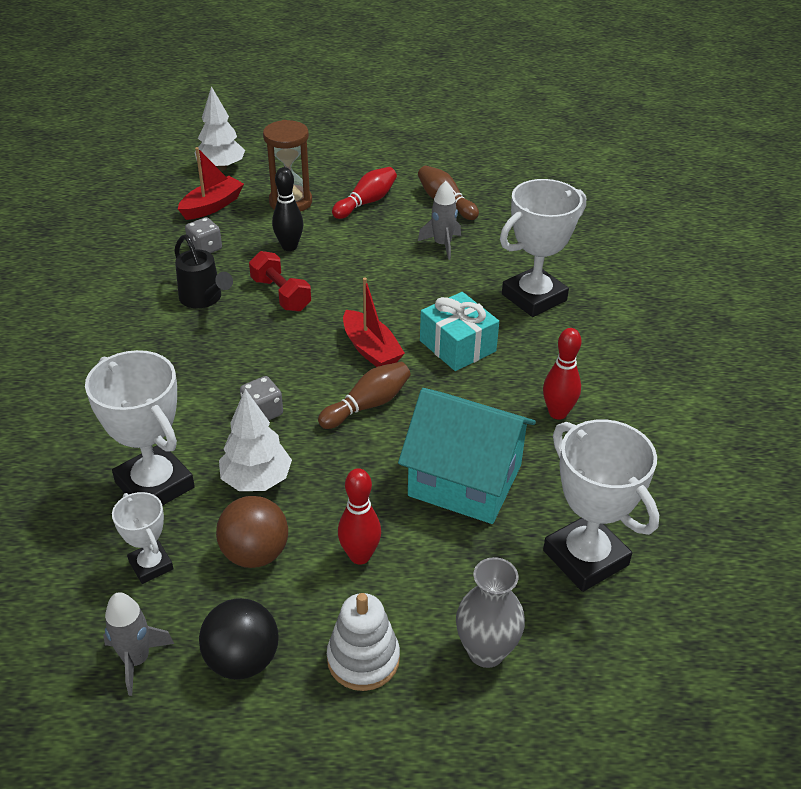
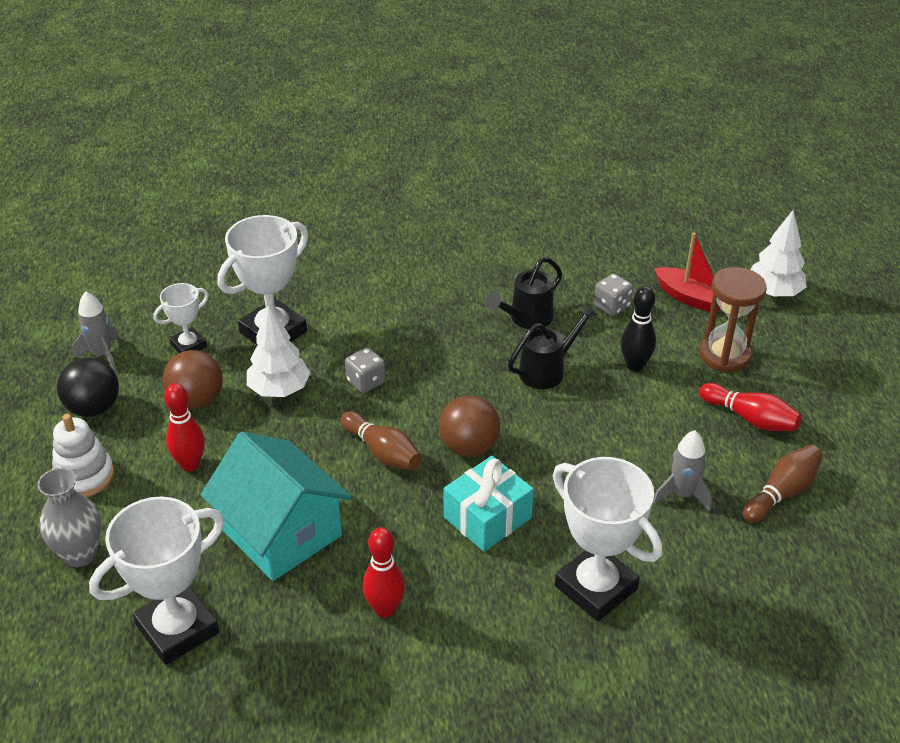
camera: 85 degrees right, 0 degrees up
(281, 294) = (547, 370): red dumbbell -> black watering can
(371, 349) = (469, 447): red boat -> brown ball
(465, 480) = (281, 532): turquoise house -> turquoise house turned 60 degrees counterclockwise

